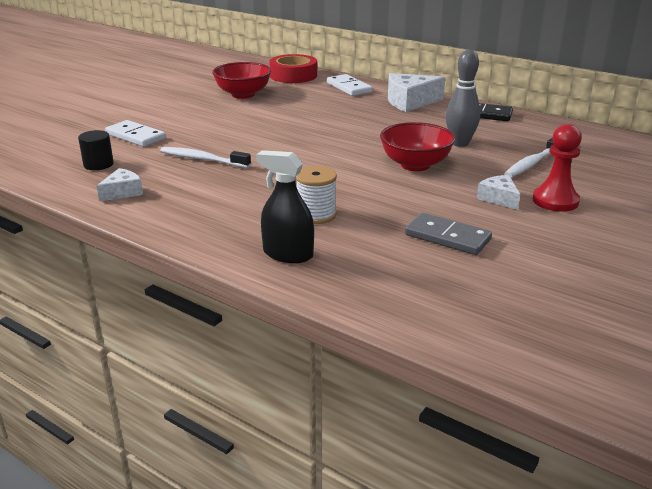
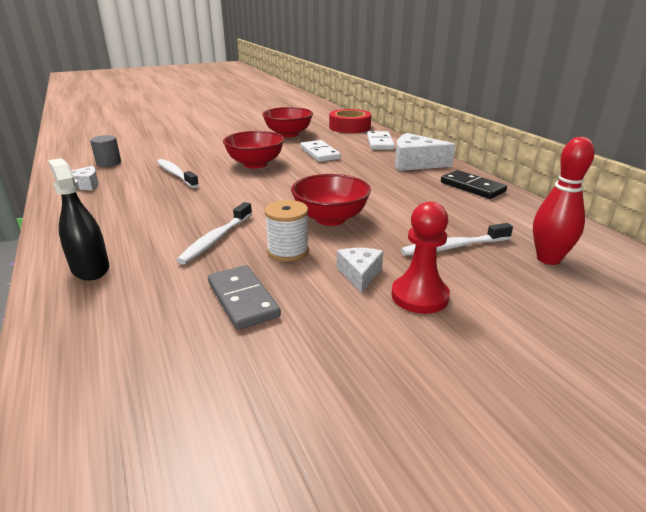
camera: 30 degrees right, 0 degrees up
(98, 164) = (108, 163): black cylinder -> grey cylinder
(135, 136) = (166, 149): white domino -> white domino (320, 153)
(265, 132) = (255, 164): none -> red bowl
(316, 215) = (172, 240): white spool -> white spool (288, 251)
(351, 204) = (216, 239): none -> white toothbrush
(460, 143) = (406, 209): grey bowling pin -> none
(598, 156) = (548, 259): none -> red bowling pin

